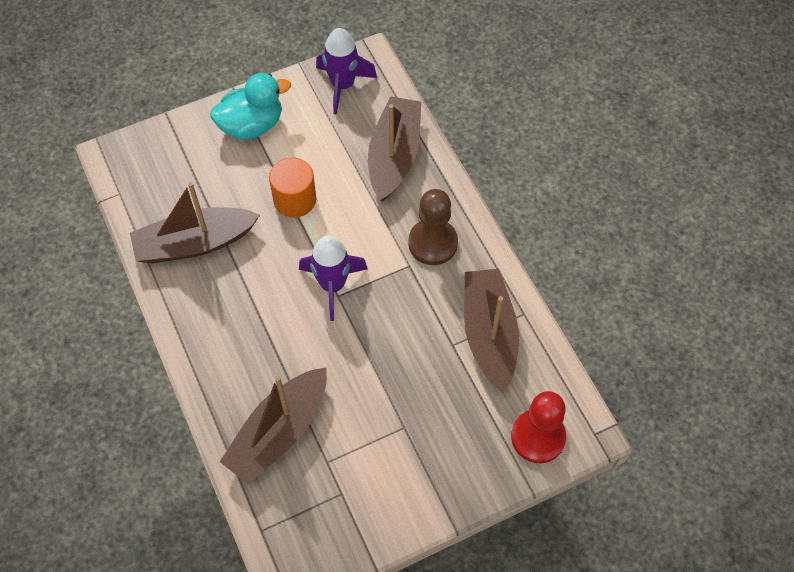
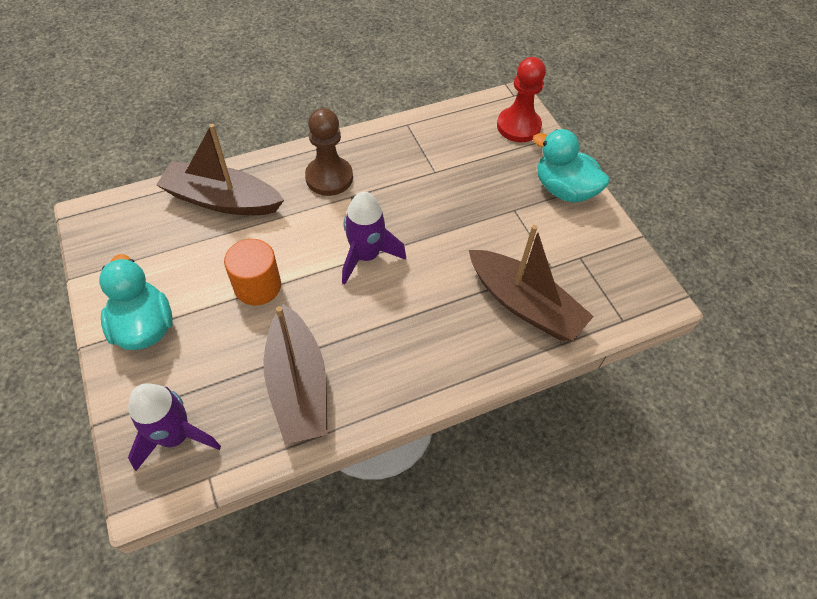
camera: 90 degrees left, 5 degrees down
(343, 85) = (117, 238): purple rocket -> purple rocket (175, 436)
(438, 483) = (563, 190): none -> turquoise duck
(489, 334) = (425, 147): brown boat -> none

